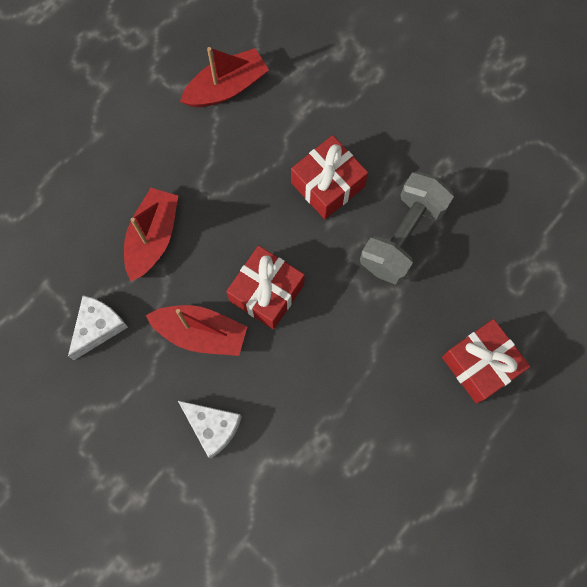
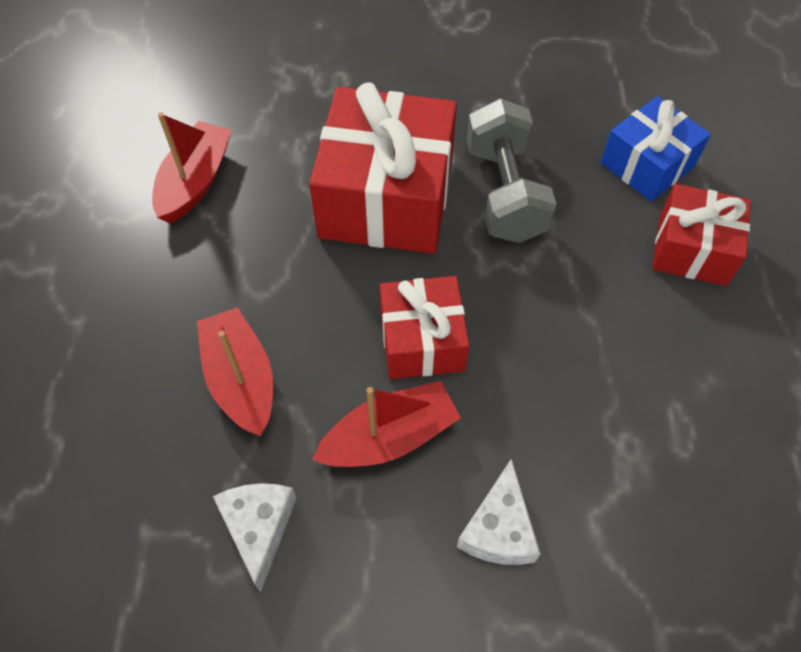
camera: 40 degrees left, 15 degrees down
(212, 427) = (499, 528): white cheese -> white cheese turned 105 degrees clockwise
(328, 185) = (386, 198): red gift -> red gift, size x1.72
(513, 287) = (647, 164): none -> blue gift

